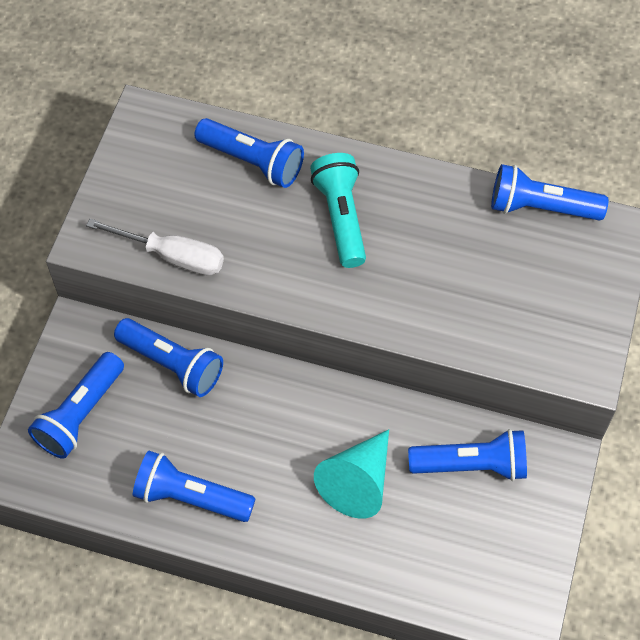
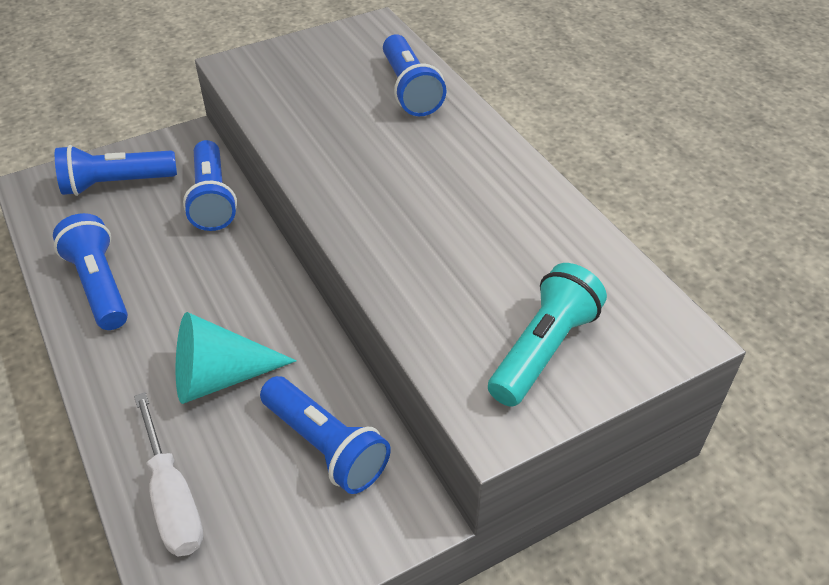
camera: 45 degrees right, 15 degrees down
(173, 256) = (272, 105): white screwdriver -> white screwdriver (172, 498)
(341, 217) = (427, 160): turquoise flashlight -> turquoise flashlight (543, 349)
(540, 207) = (618, 266): blue flashlight -> none

